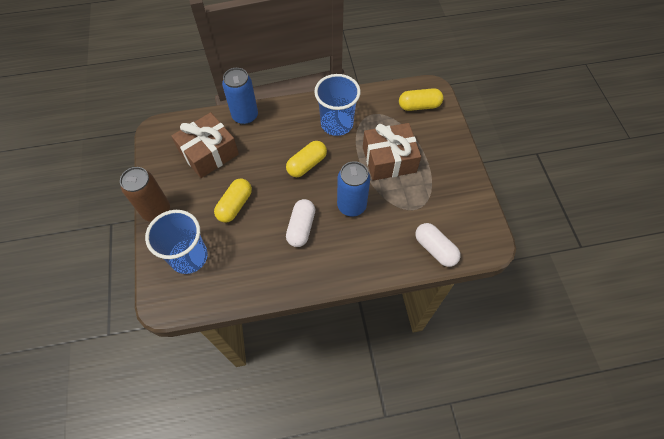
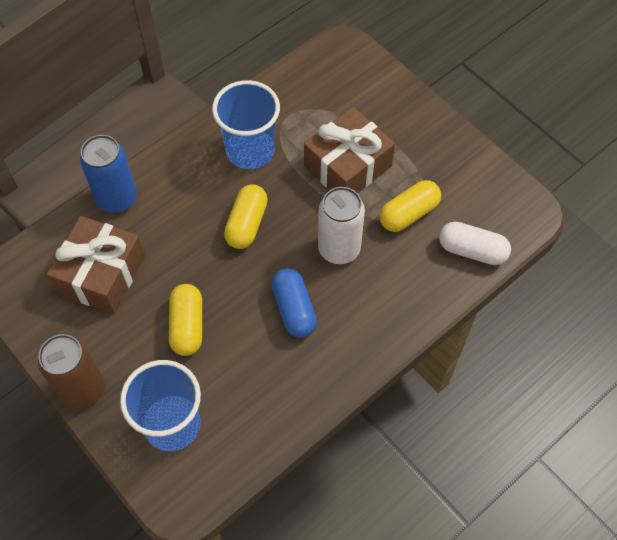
camera: 30 degrees left, 0 degrees up
(301, 227) = (294, 309): white capsule -> blue capsule
(351, 206) = (339, 249): blue can -> white can
(419, 106) = (341, 77): yellow capsule -> yellow capsule (408, 213)

